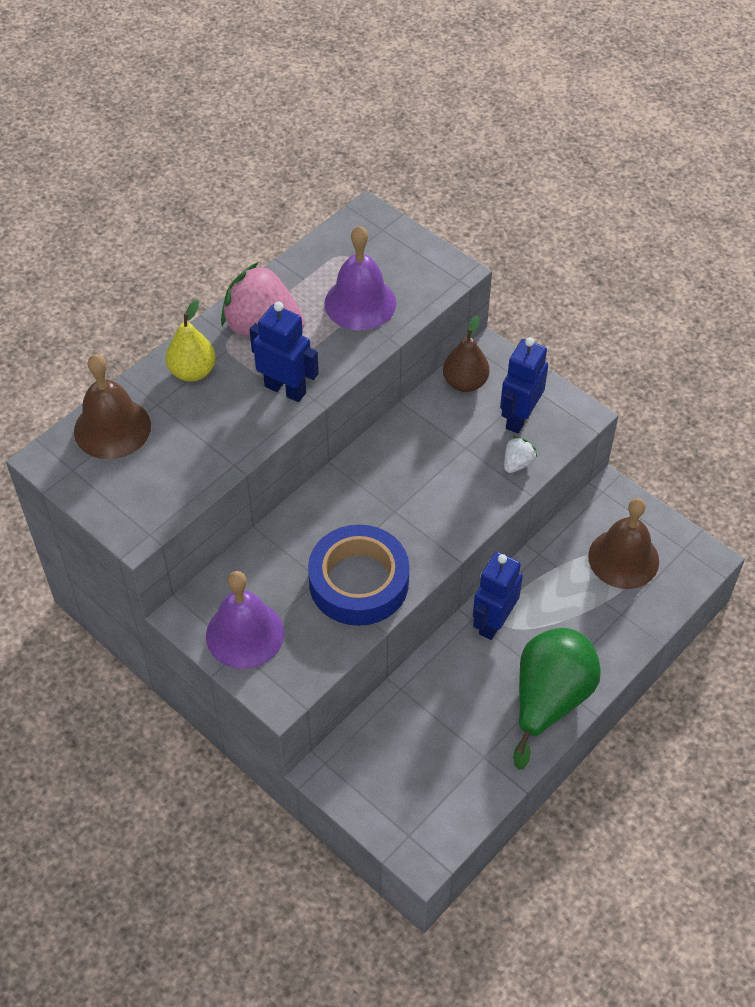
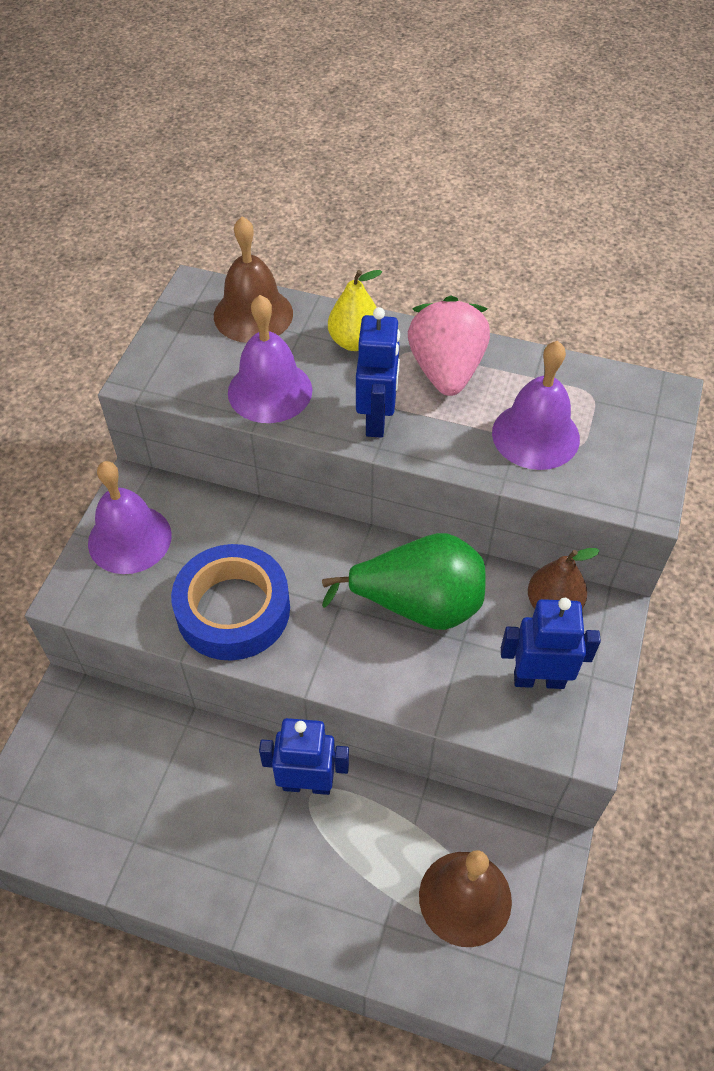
camera: 65 degrees right, 0 degrees up
(210, 446) = (270, 391): none -> purple bell
(517, 463) = (471, 702): white strawberry -> none
(549, 699) = (232, 884): green pear -> green pear (418, 605)

